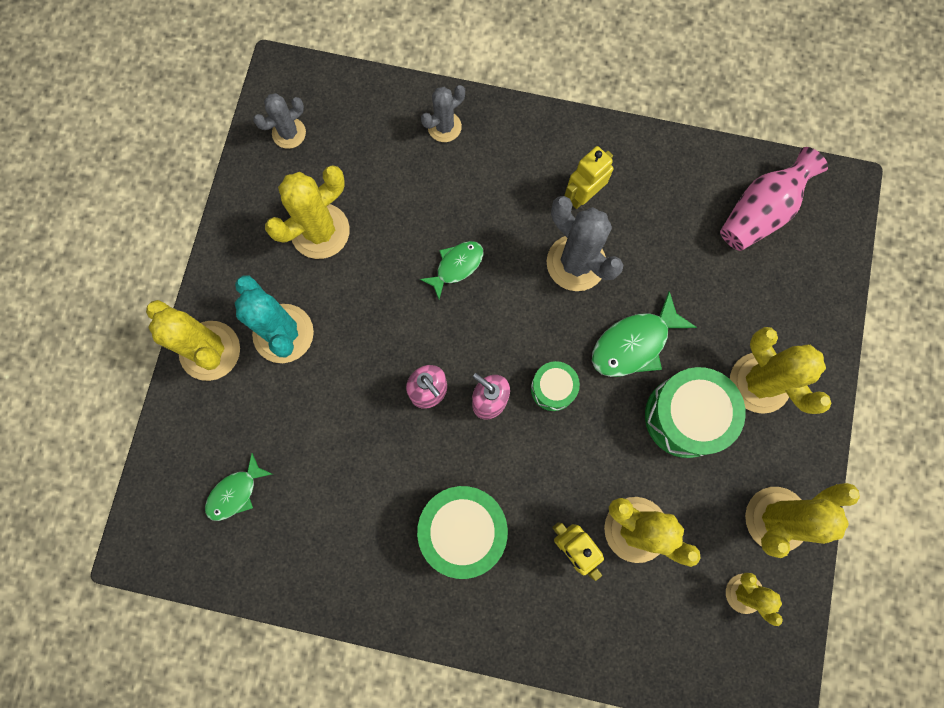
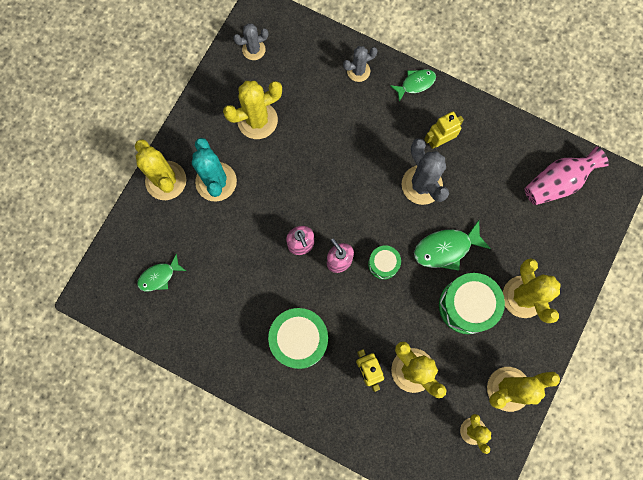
camera: 15 degrees right, 0 degrees up
(456, 266) = (341, 166): green fish -> green fish (415, 84)

